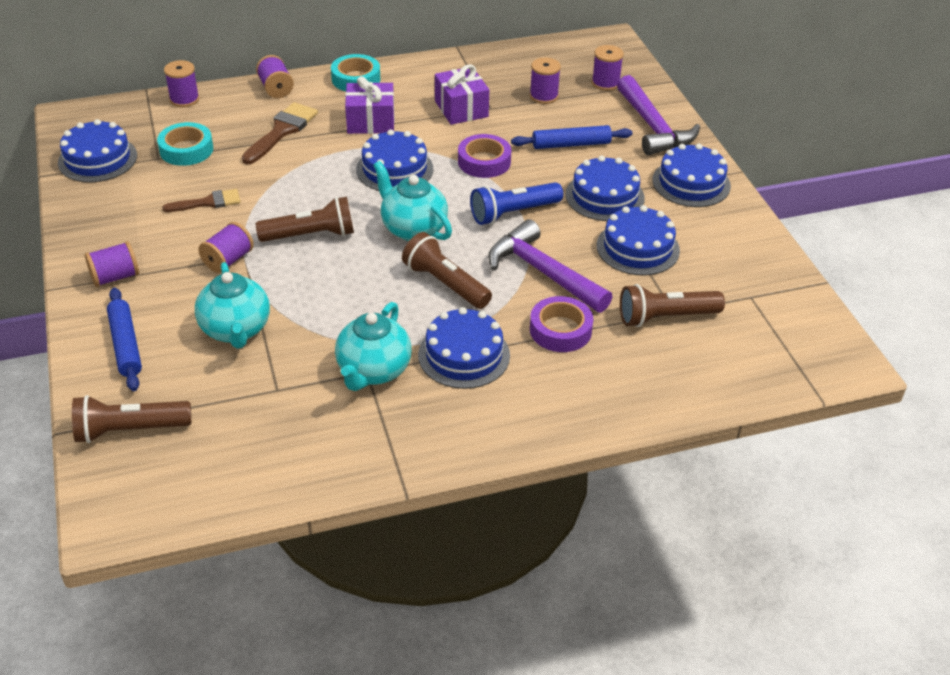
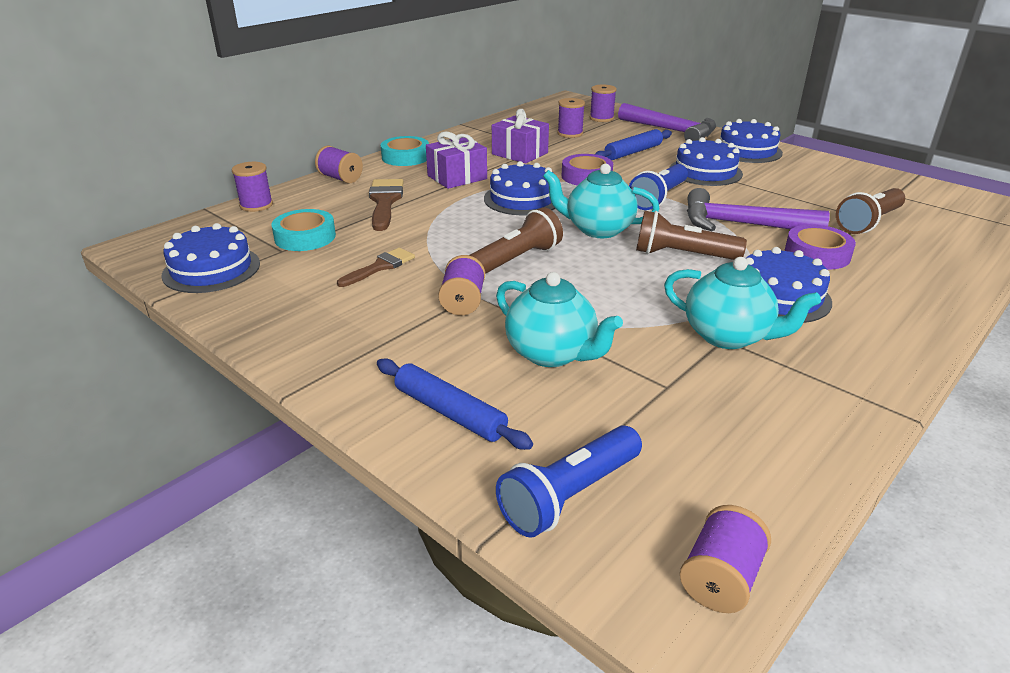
camera: 30 degrees left, 10 degrees down
(115, 277) = (356, 356): purple spool -> purple spool (720, 578)
(129, 430) = (569, 495): brown flashlight -> blue flashlight
(373, 371) = (728, 336): turquoise teapot -> turquoise teapot turned 45 degrees counterclockwise
(638, 248) = (778, 192): blue cake -> none

